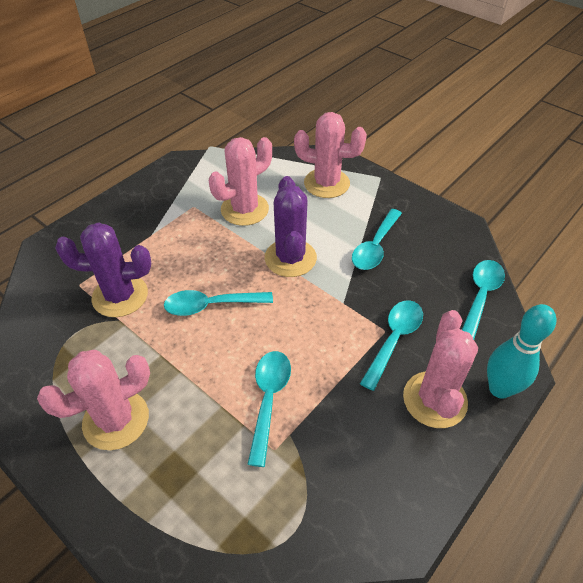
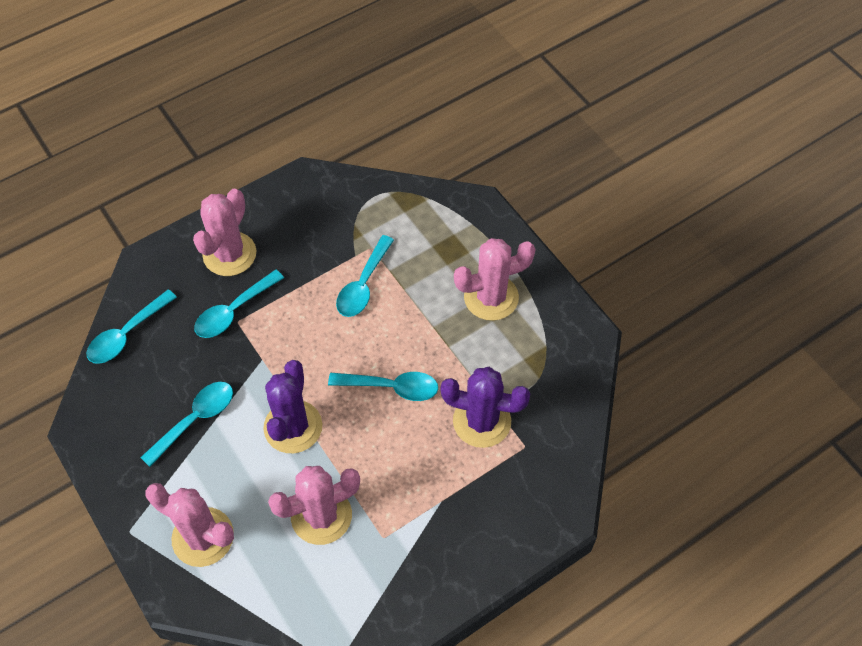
camera: 165 degrees left, 10 degrees up
(499, 389) = (172, 250): turquoise bowling pin -> none

